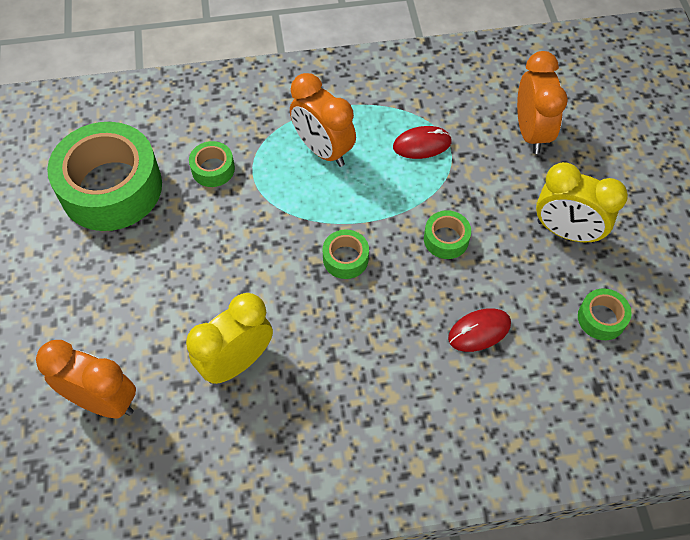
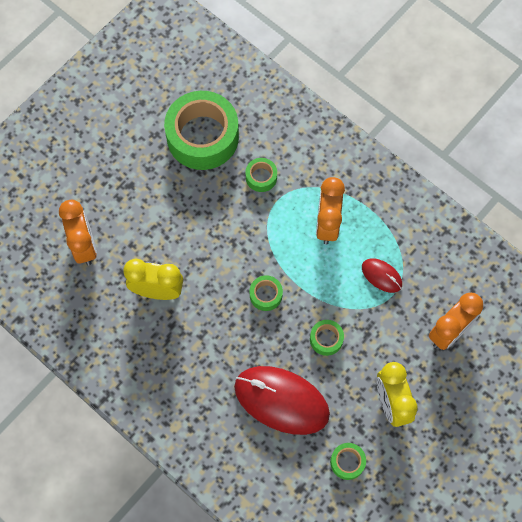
camera: 50 degrees right, 10 degrees up
(479, 331) = (281, 400): red mouse -> red mouse, size x2.10

